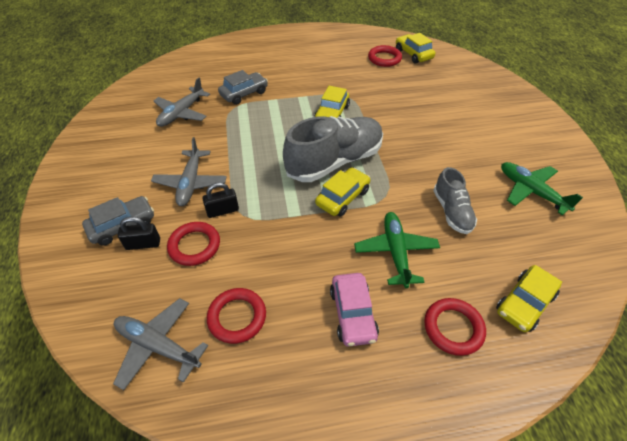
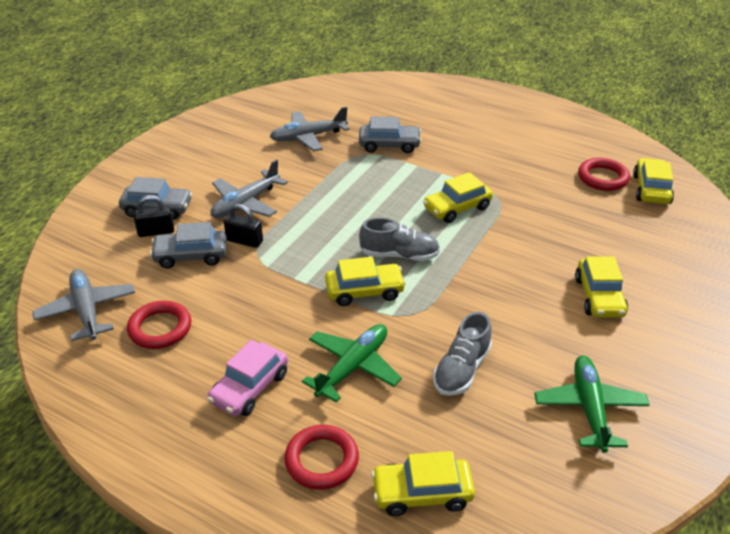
camera: 40 degrees right, 10 degrees down
(143, 244) = (156, 232): black padlock -> black padlock turned 45 degrees counterclockwise
(194, 246) = (191, 256): red ring -> grey car
(335, 161) = (399, 255): grey shoe -> grey shoe, size x0.55
(461, 126) = (599, 297): none -> yellow car

